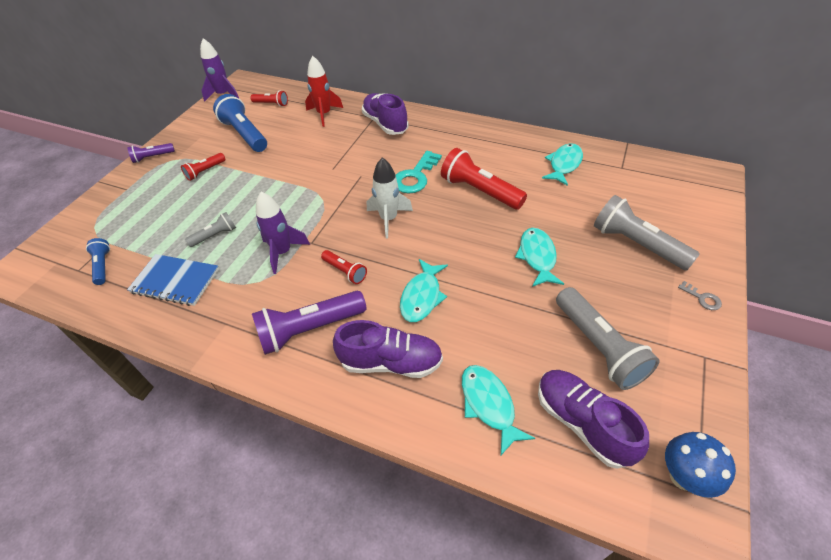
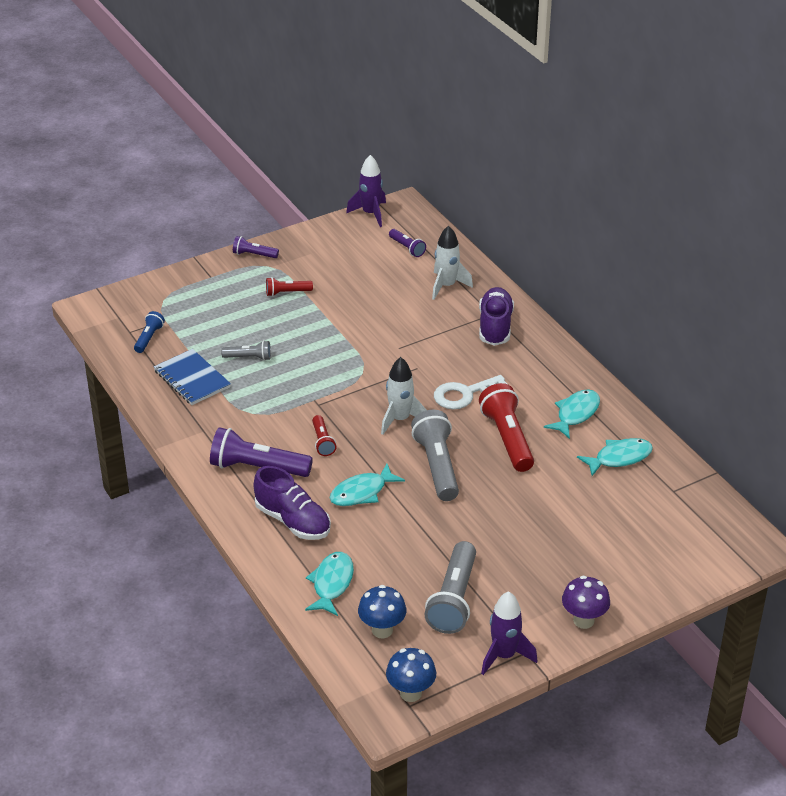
camera: 35 degrees right, 10 degrees down
(245, 134) = (352, 271): blue flashlight -> none
(271, 104) = (407, 248): red flashlight -> purple flashlight
(283, 252) = (289, 400): purple rocket -> purple rocket (504, 656)
(324, 114) = (446, 286): red rocket -> white rocket
(415, 176) = (464, 394): turquoise key -> white key
(537, 257) = (489, 517): turquoise fish -> turquoise fish (576, 414)
(582, 423) = (382, 630): purple shoe -> blue mushroom
(636, 244) = (588, 556): grey flashlight -> grey flashlight (437, 466)
(702, 298) = (583, 620): grey key -> purple mushroom

